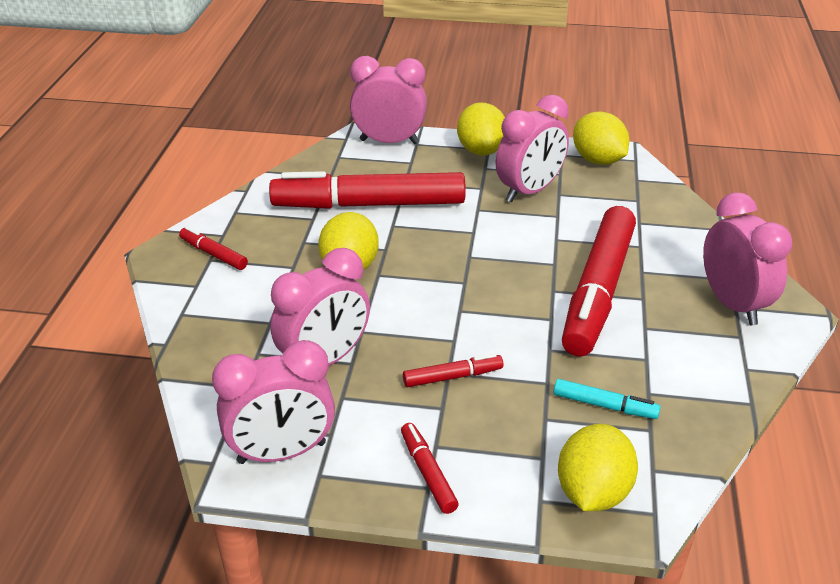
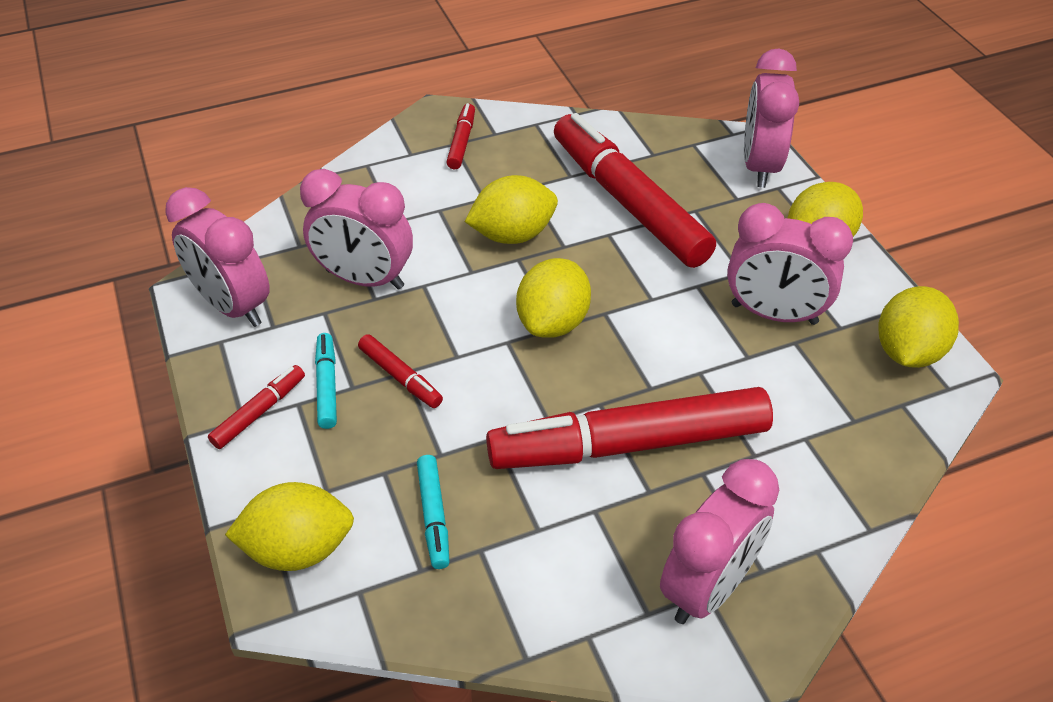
camera: 60 degrees right, 10 degrees up
(389, 141) = (759, 166): pink clock -> pink clock turned 150 degrees counterclockwise
(429, 421) = (327, 385): none -> turquoise marker
(459, 282) = (553, 322): none -> yellow lemon

